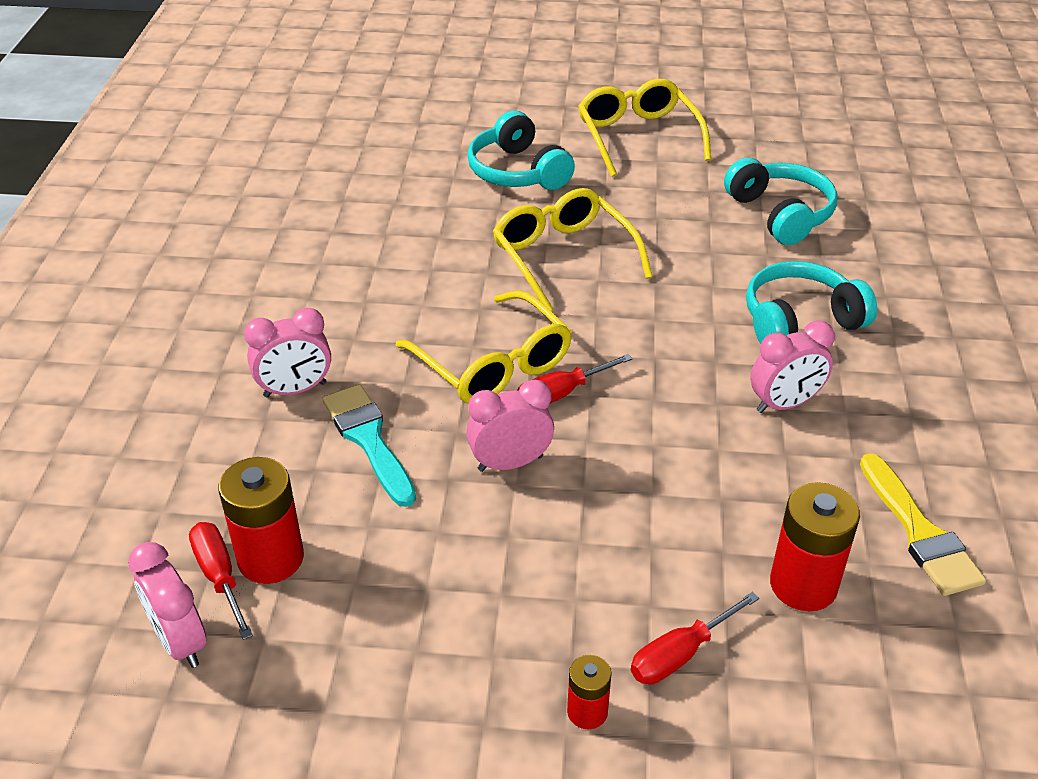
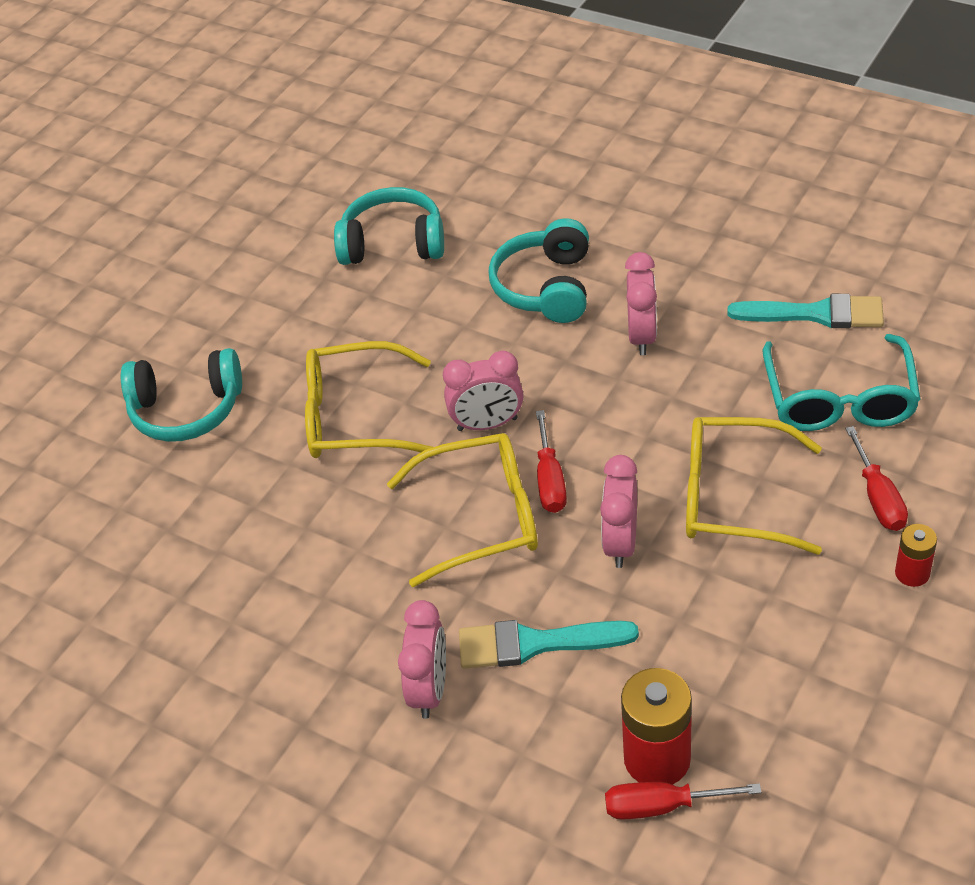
camera: 60 degrees left, 5 degrees up
(180, 641) = (730, 853): pink clock -> pink clock (487, 424)
(638, 136) = (196, 297): yellow glasses -> yellow glasses (733, 497)
(803, 585) = (839, 400): red battery -> turquoise glasses
(919, 532) = (816, 314): yellow brush -> turquoise brush

